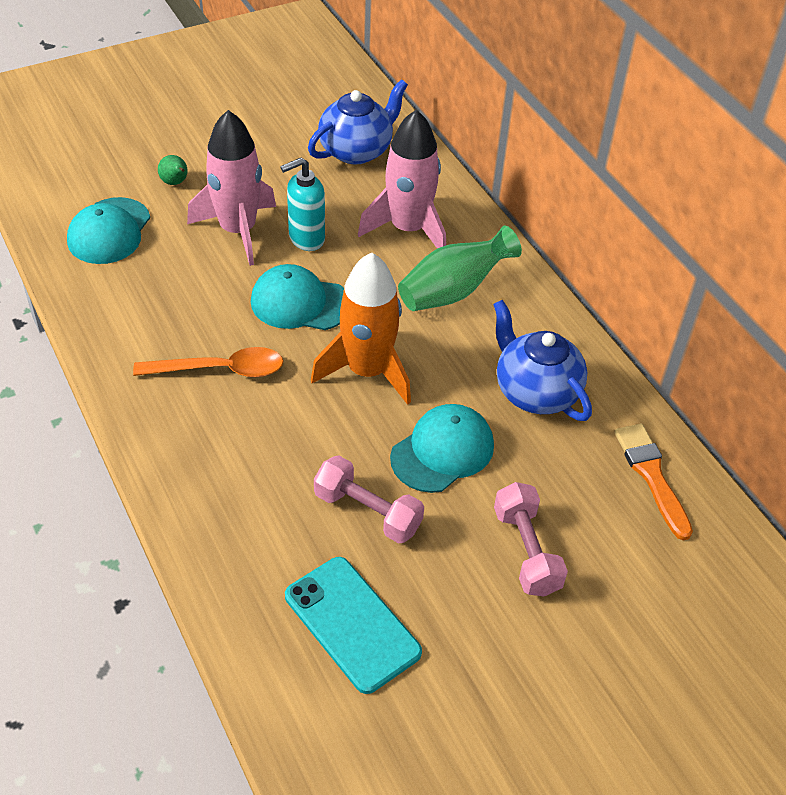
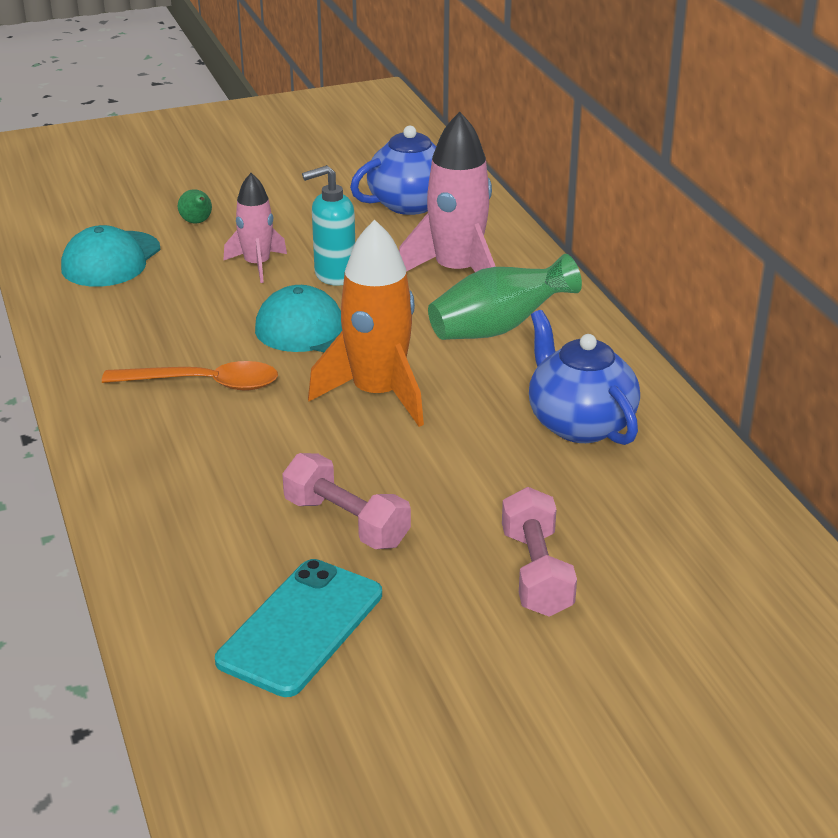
camera: 10 degrees right, 15 degrees down
(238, 230) = (257, 265): pink rocket -> pink rocket, size x0.60
(352, 624) = (301, 627): turquoise phone -> turquoise phone turned 60 degrees clockwise
(442, 451) = (452, 472): turquoise cap -> none
(651, 476) = (712, 511): orange brush -> none

